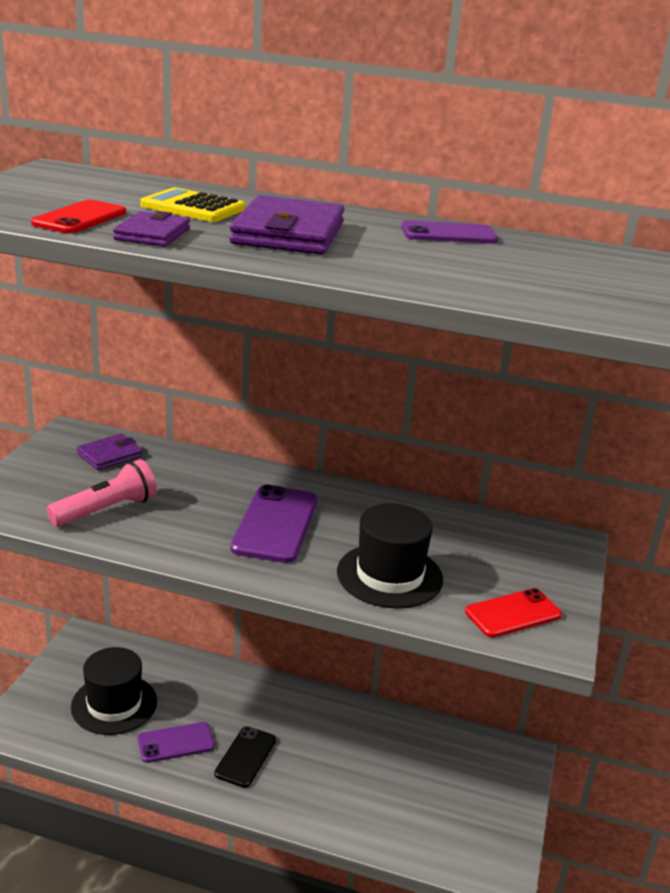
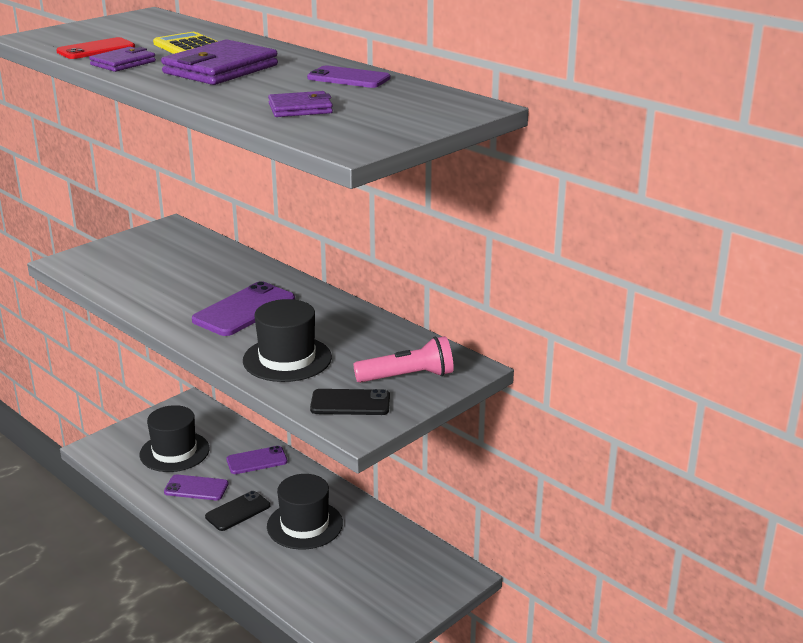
camera: 30 degrees right, 0 degrees up
(106, 510) = (138, 279): pink flashlight -> pink flashlight (407, 377)
(109, 455) = (180, 245): purple wallet -> purple wallet (300, 108)
(217, 688) = (257, 461): none -> purple phone
(329, 750) = (305, 525): none -> black hat
(513, 613) = (350, 403): red phone -> black phone

